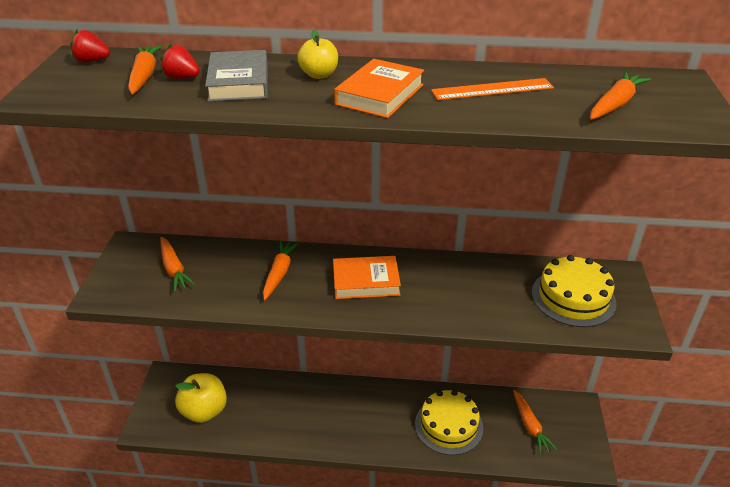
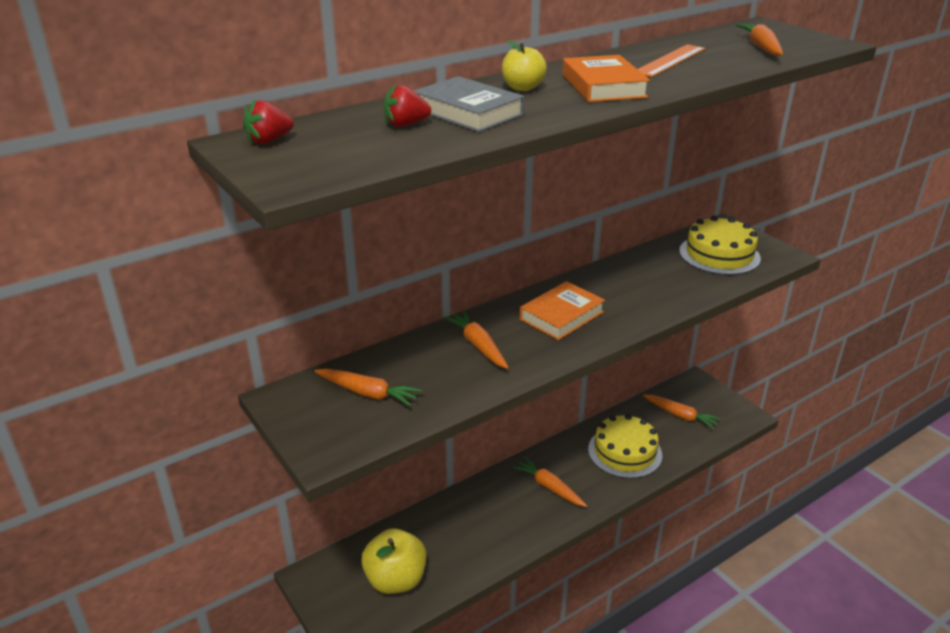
camera: 40 degrees left, 5 degrees down
(144, 76) = (363, 134): orange carrot -> orange carrot (549, 487)

